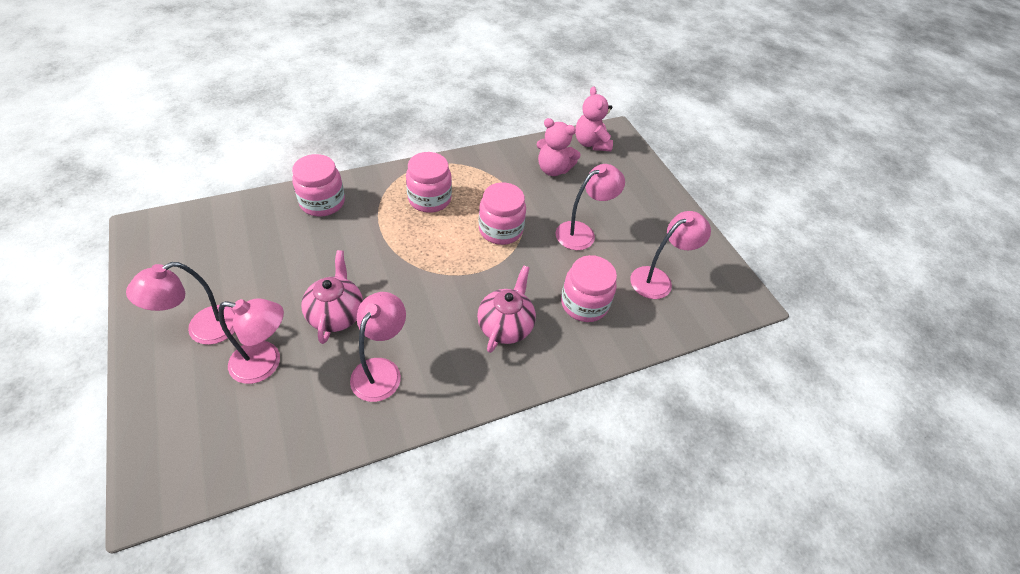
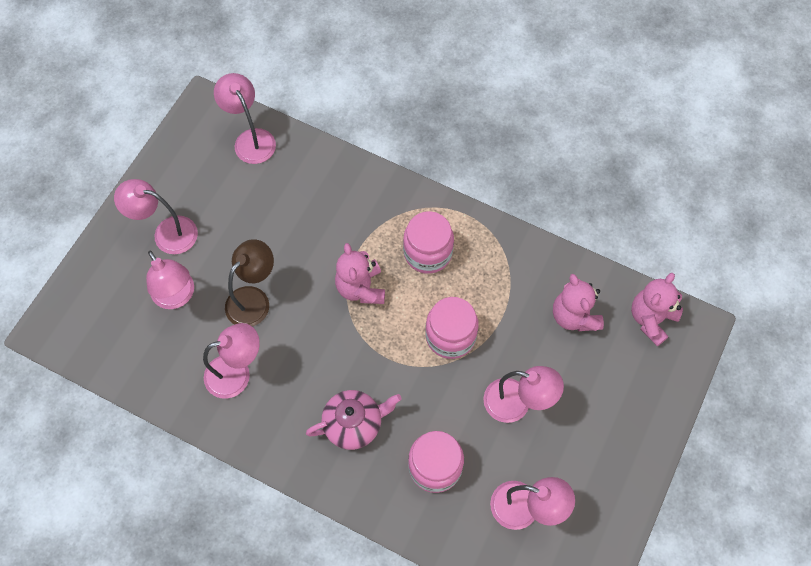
camera: 55 degrees right, 15 degrees up
(212, 223) = (251, 139): none -> pink lamp
(322, 202) = (343, 184): pink jar -> none
(336, 314) = (254, 299): pink teapot -> brown lamp
(409, 248) = (361, 288): none -> pink teddy bear

